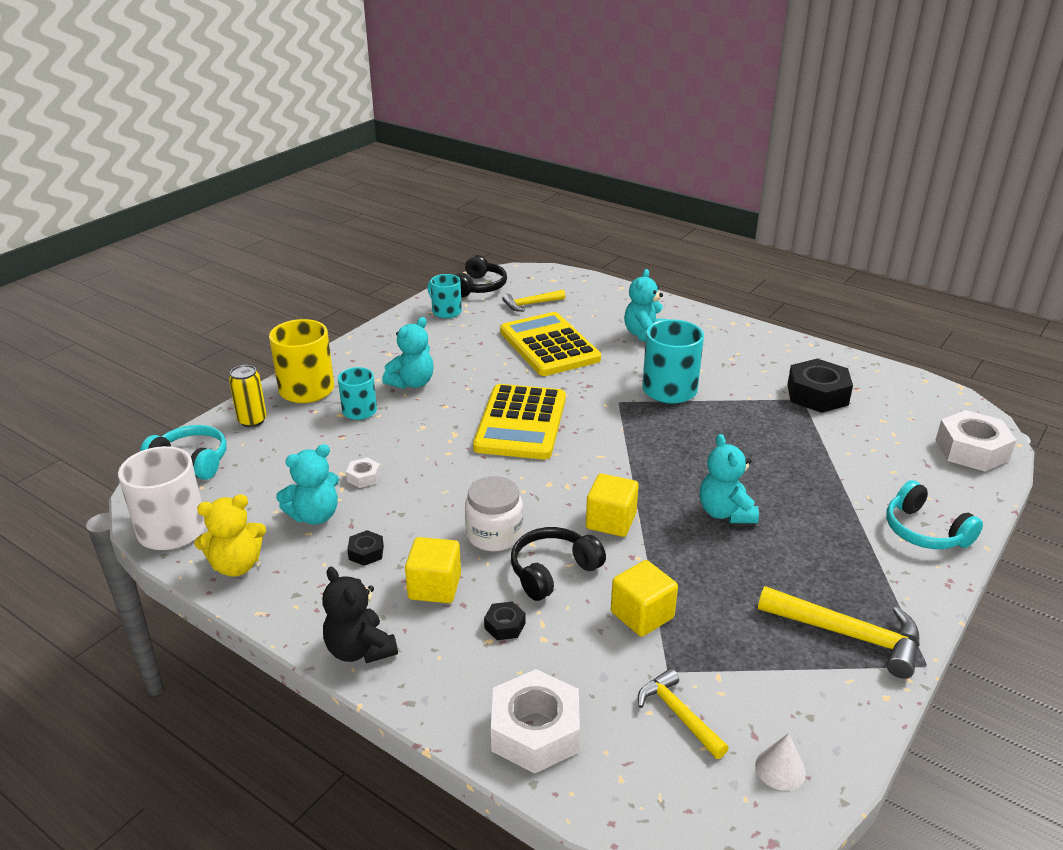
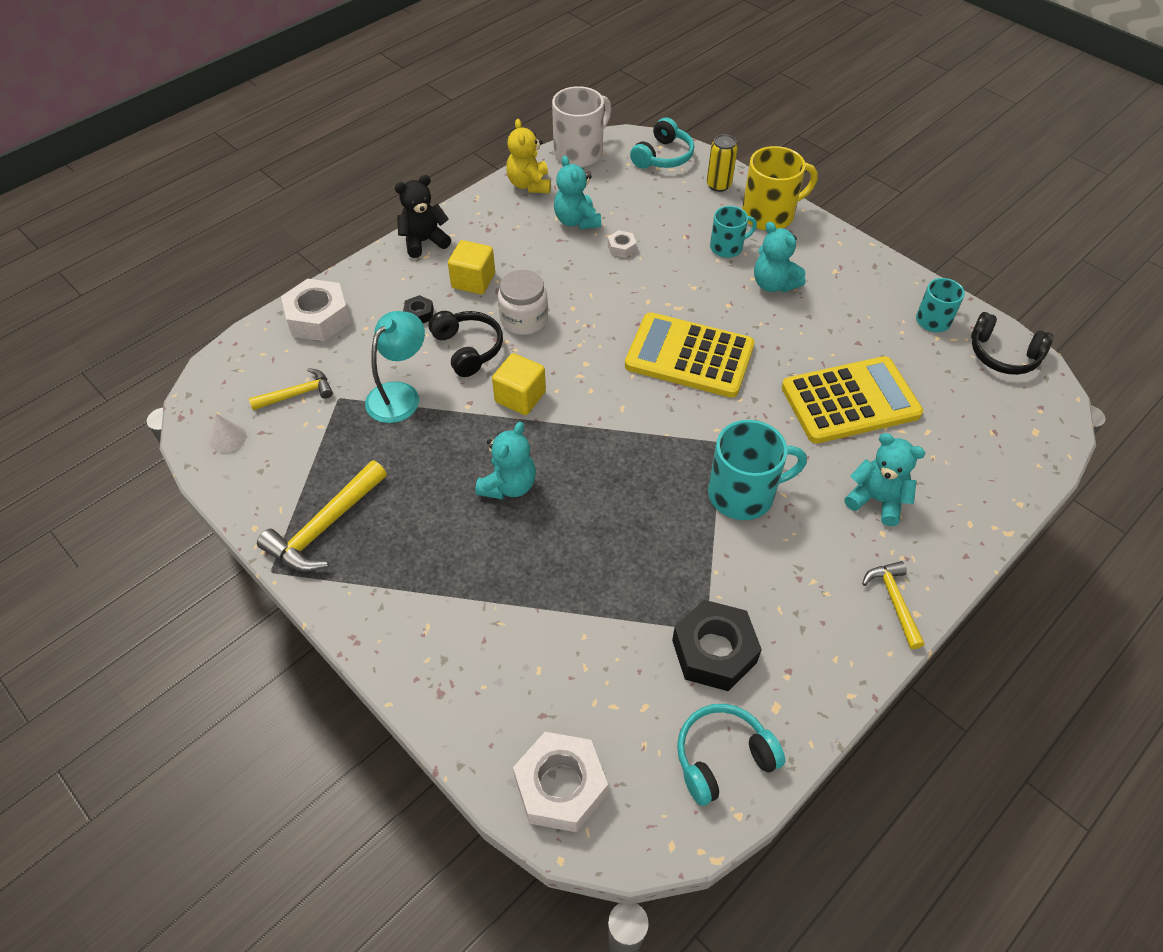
camera: 100 degrees right, 20 degrees up
(366, 552) = (524, 247): black nut -> none
(530, 304) = (958, 398): yellow hammer -> yellow hammer (894, 601)
(642, 615) = (400, 394): yellow cube -> turquoise lamp
(725, 513) = (508, 485): turquoise teddy bear -> turquoise teddy bear turned 120 degrees clockwise
(924, 531) = (431, 653): turquoise headphones -> turquoise headphones (722, 757)

